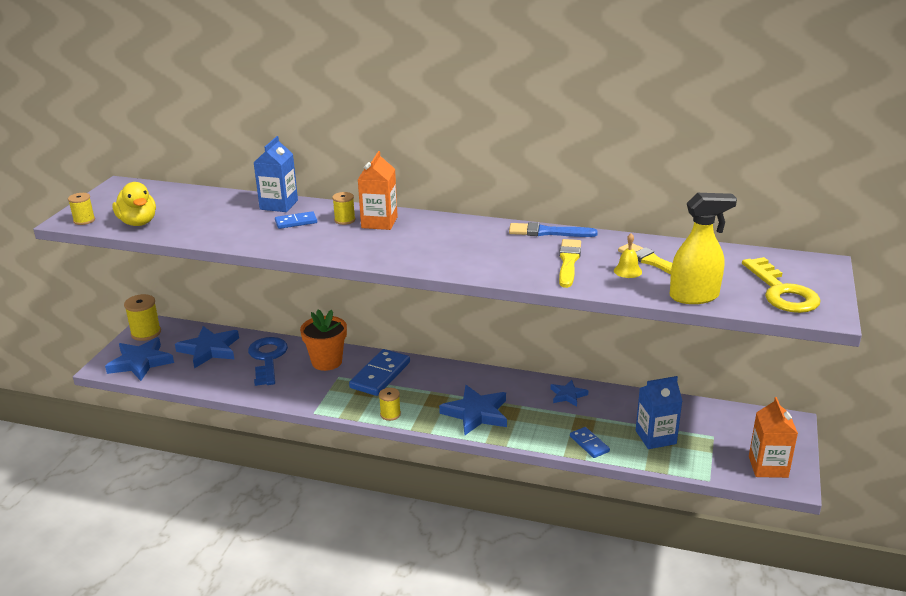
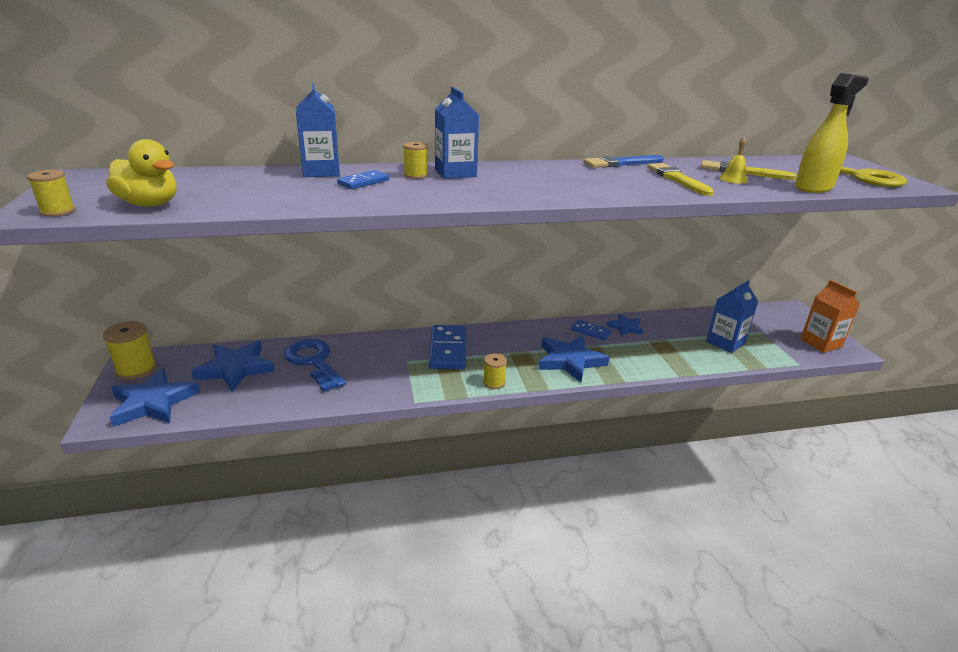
camera: 30 degrees left, 0 degrees up
(327, 362) = (382, 350): orange flower pot -> none
(379, 222) = (455, 173): orange carton -> blue carton
(589, 444) = (686, 361): blue domino -> blue domino (591, 331)

